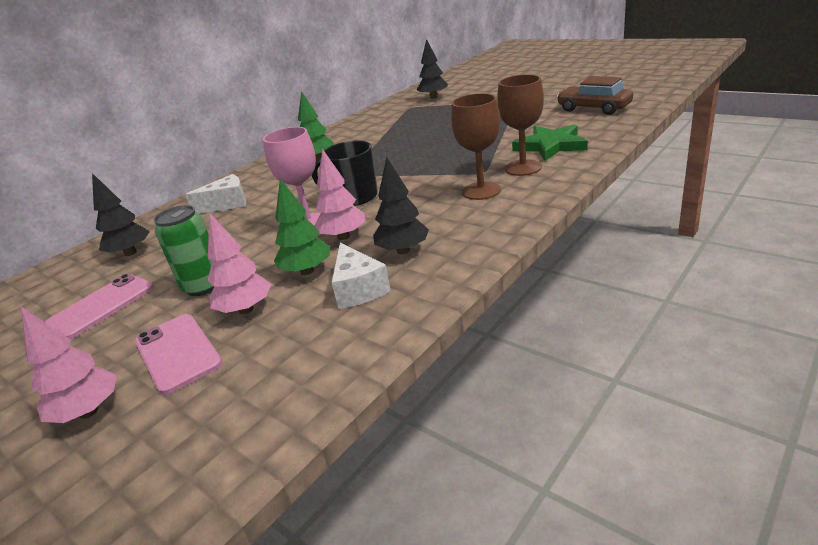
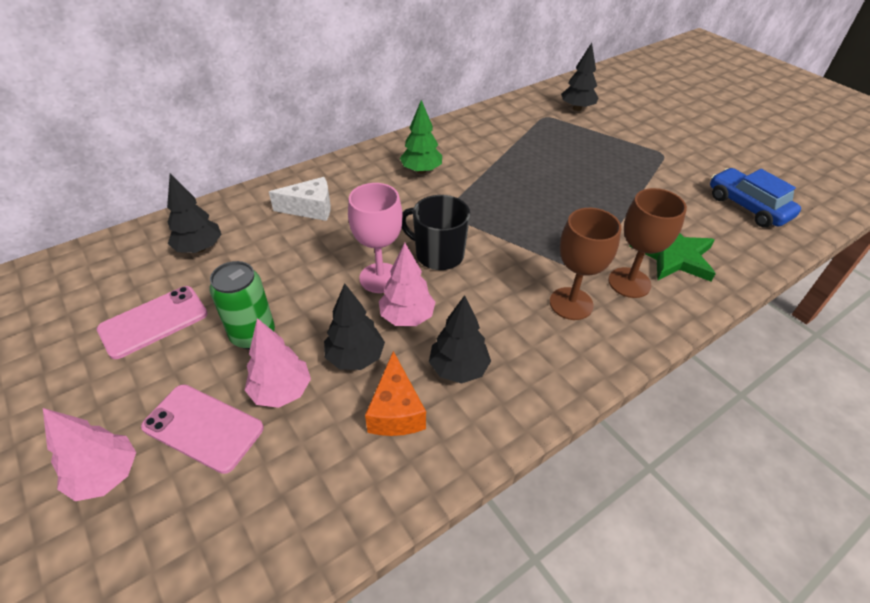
camera: 10 degrees right, 15 degrees up
(178, 352) = (203, 427): pink phone -> pink phone turned 45 degrees counterclockwise
(307, 271) = (355, 357): green tree -> black tree
(358, 289) = (396, 411): white cheese -> orange cheese
(593, 108) = (747, 207): brown car -> blue car

